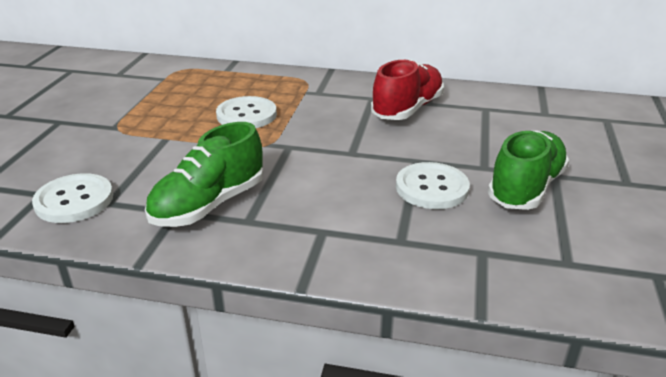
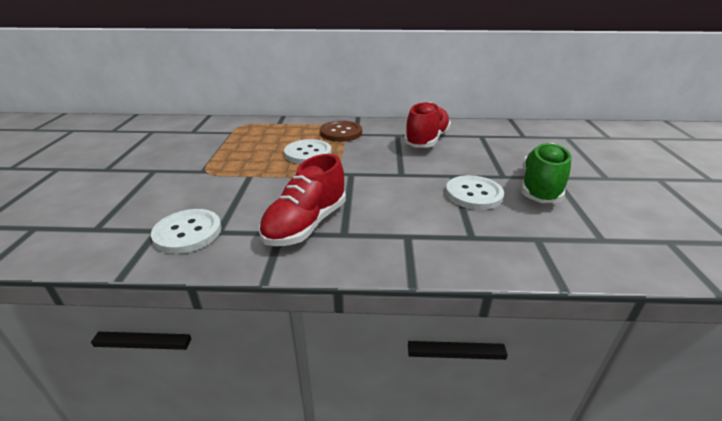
camera: 10 degrees left, 0 degrees up
(209, 205) = (306, 224): green shoe -> red shoe
(299, 90) = (341, 133): none -> brown button

